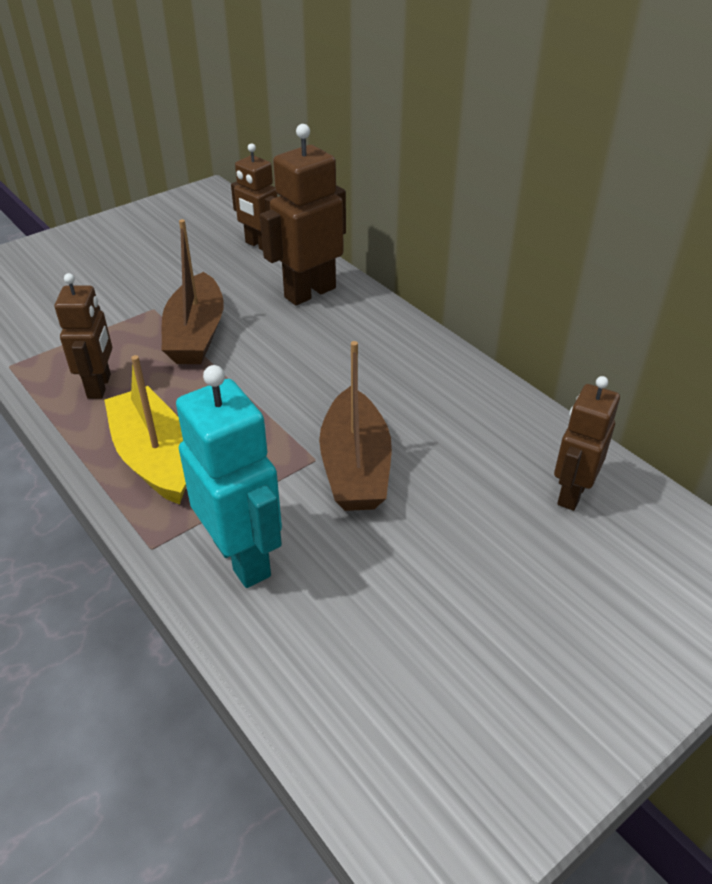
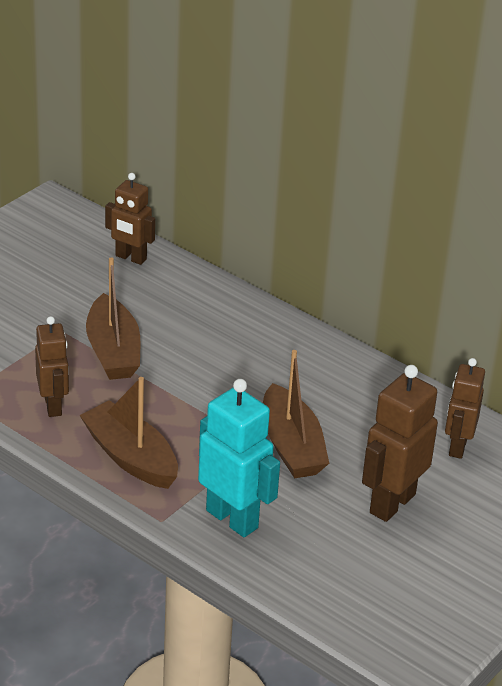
camera: 15 degrees left, 5 degrees down
(154, 458) = (130, 457): yellow boat -> brown boat
(309, 292) = (197, 302): brown robot -> brown robot (391, 503)

